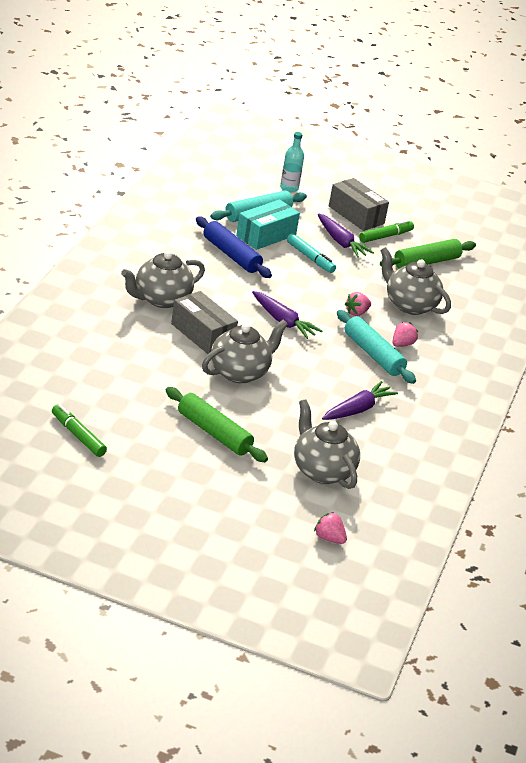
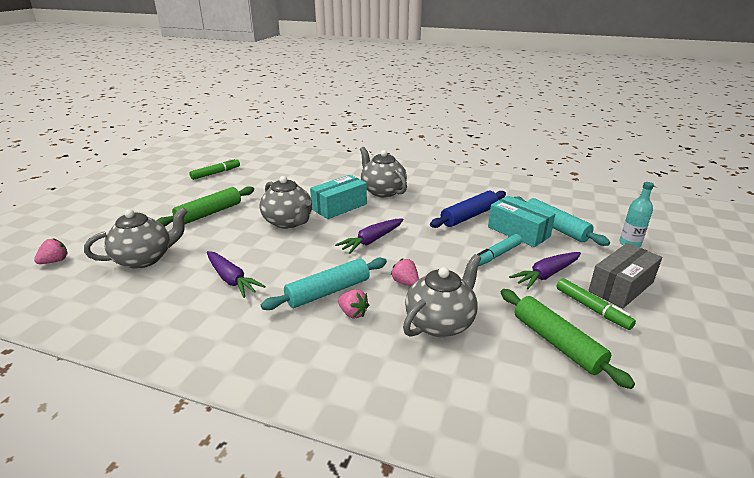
camera: 95 degrees right, 5 degrees down
(202, 334) = (339, 207): grey box -> turquoise box

